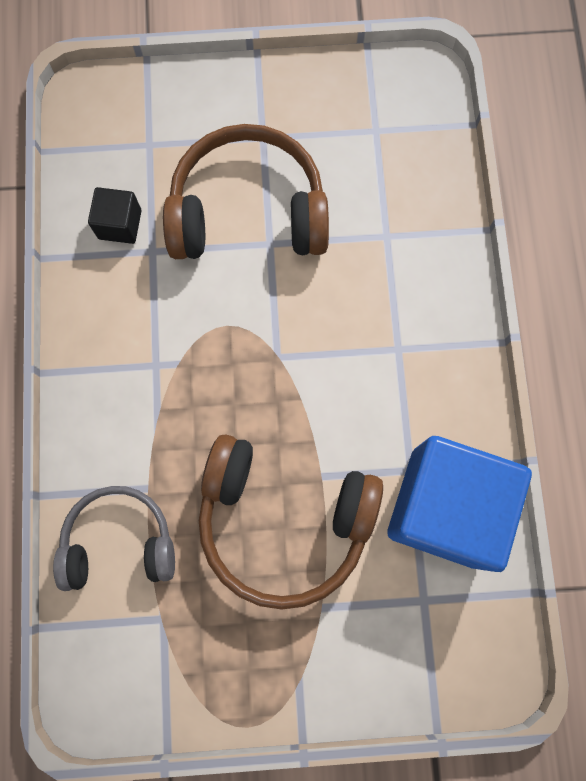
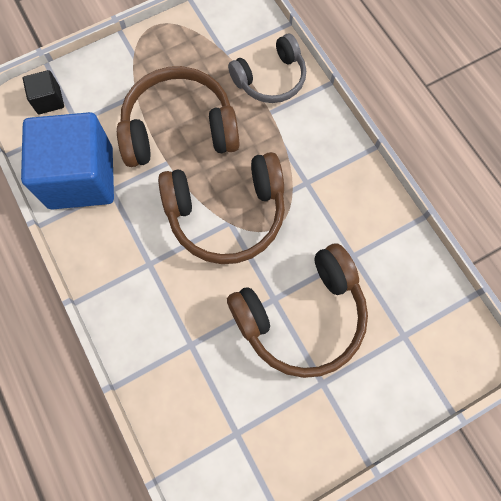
camera: 155 degrees right, 5 degrees down
(120, 224) = (386, 264): black cube -> black cube (49, 100)
(276, 369) = (226, 214): none -> brown headphones

